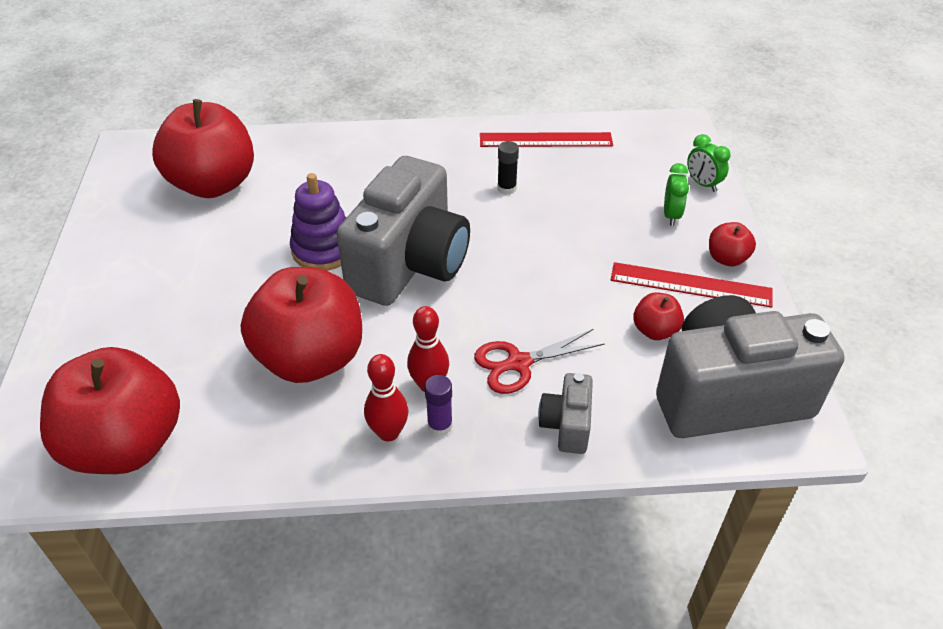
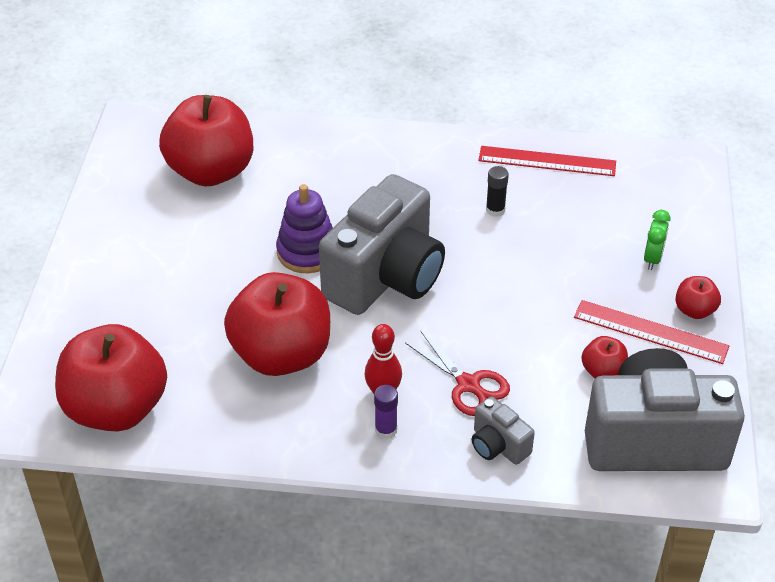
camera: 10 degrees right, 0 degrees up
(388, 432) = (340, 429): red bowling pin -> none
(519, 363) = (468, 384): red scissors -> red scissors turned 120 degrees counterclockwise
(566, 425) = (498, 445): grey camera -> grey camera turned 60 degrees counterclockwise
(702, 184) = (695, 229): green clock -> none

